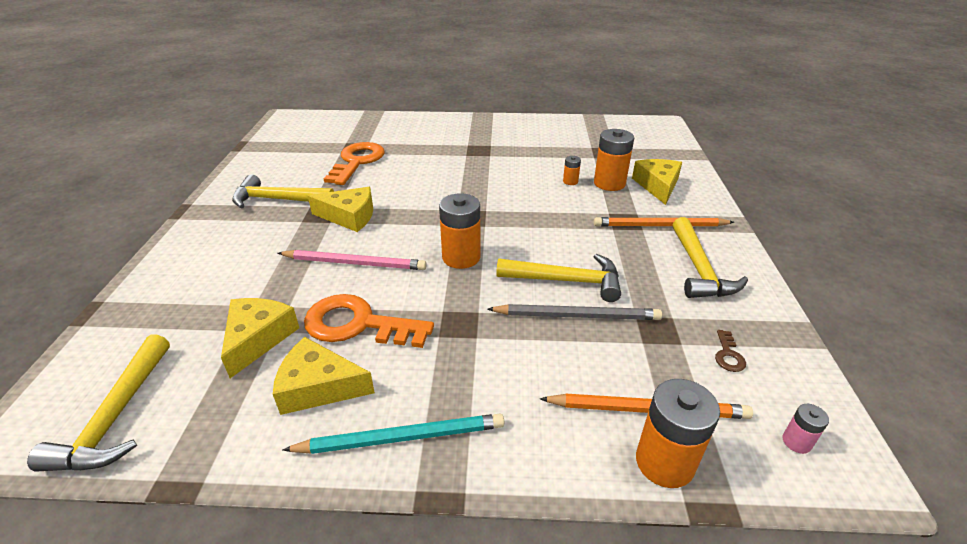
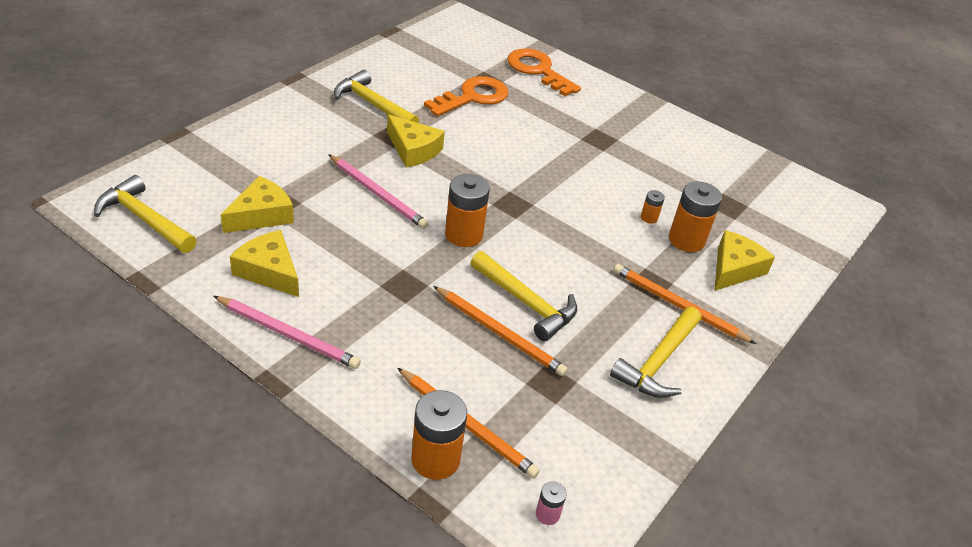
camera: 30 degrees right, 5 degrees up
(116, 417) = (144, 219): yellow hammer -> yellow hammer turned 90 degrees clockwise
(358, 324) = (333, 243): orange key -> orange key (538, 70)
(402, 437) = (288, 334): turquoise pencil -> pink pencil
(577, 316) = (499, 333): grey pencil -> orange pencil
(728, 355) = (582, 434): brown key -> none

